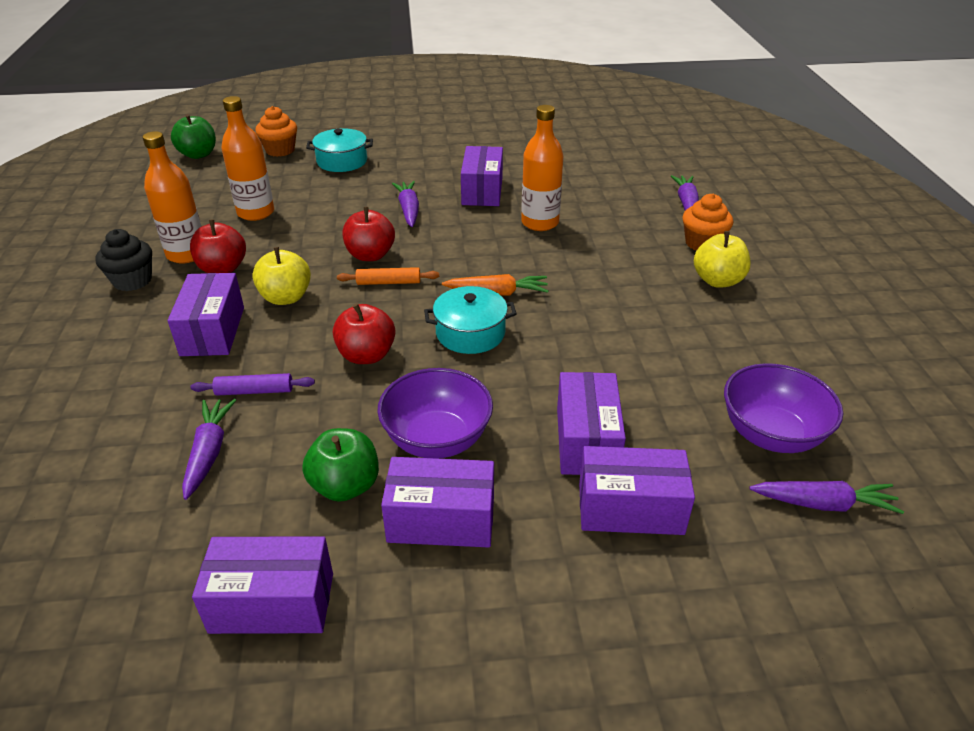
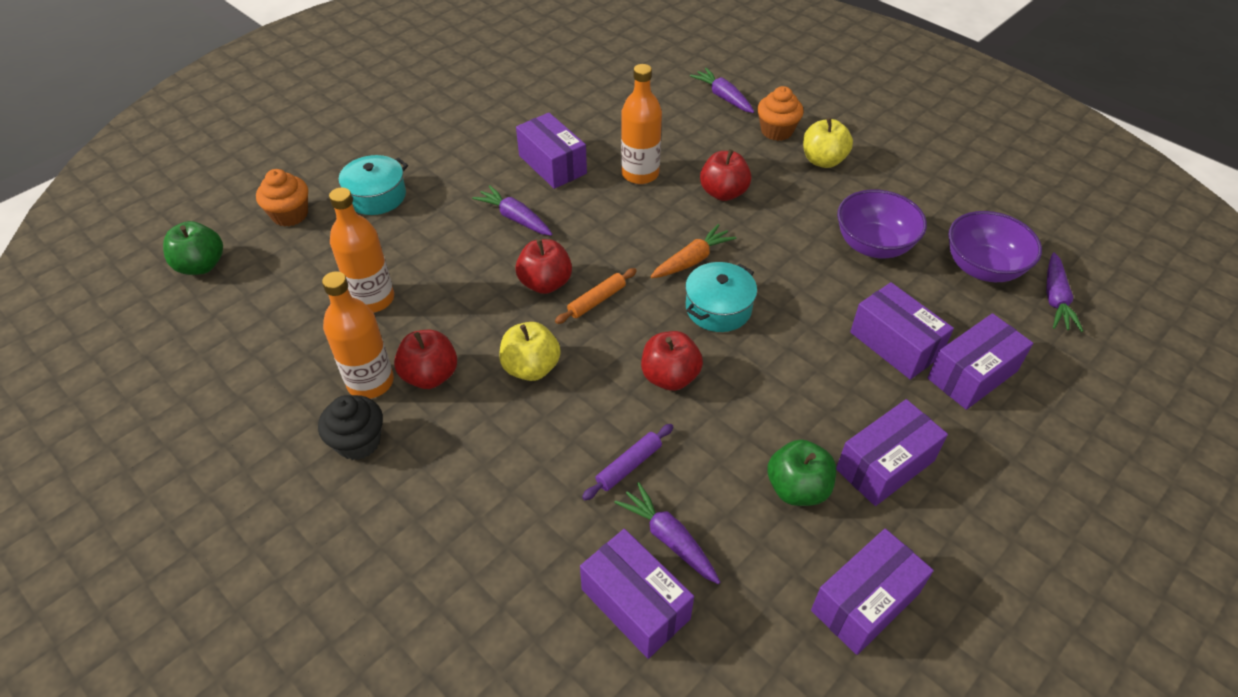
camera: 40 degrees left, 10 degrees up
(213, 331) = (514, 439): purple box -> purple box (635, 604)
(437, 439) = (807, 409): purple bowl -> purple bowl (873, 245)
(590, 263) = (723, 193): none -> red apple
(823, 504) = (1055, 299): purple carrot -> purple carrot turned 135 degrees clockwise

